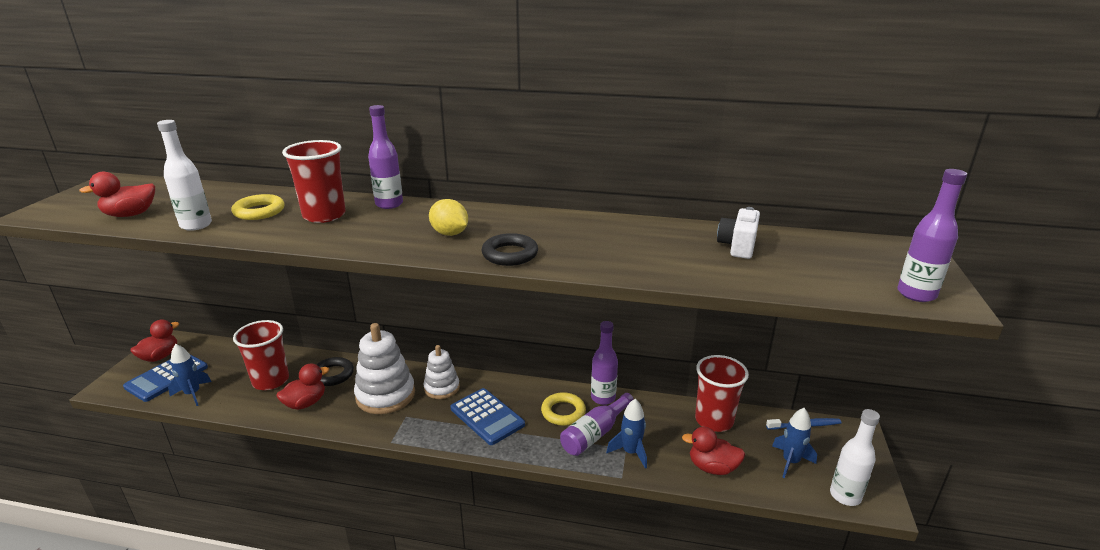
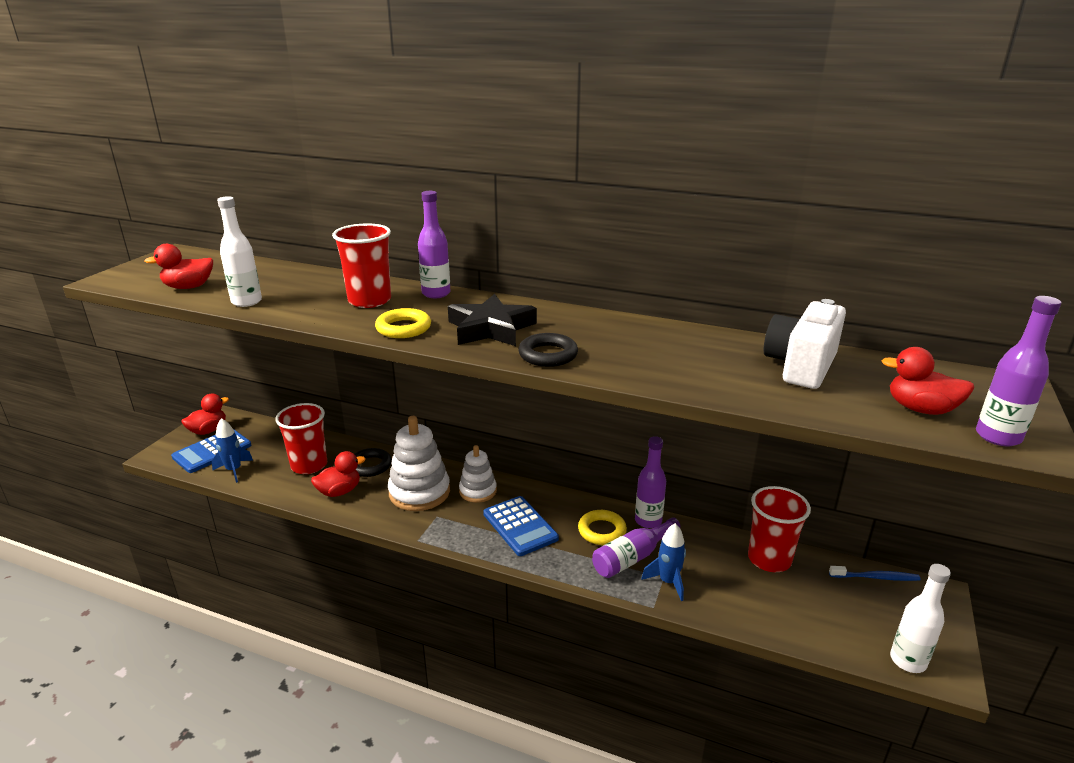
camera: 10 degrees right, 0 degrees up
(259, 211) = (308, 292): yellow ring -> yellow ring (403, 328)
(449, 233) = (491, 328): yellow lemon -> black star
(712, 467) = (757, 610): red duck -> red duck (920, 409)
(738, 246) = (801, 366): white camera -> white camera, size x1.55
(790, 462) = (850, 615): blue rocket -> none

